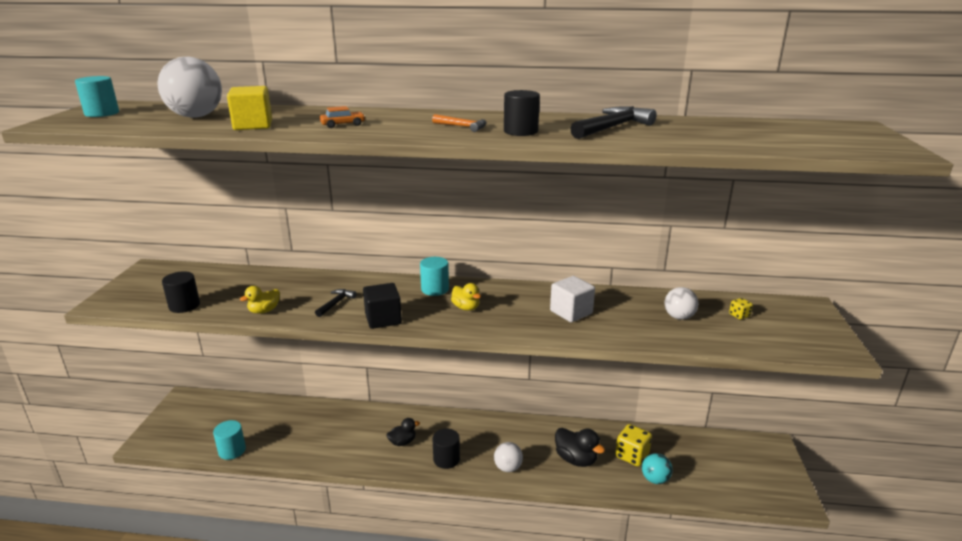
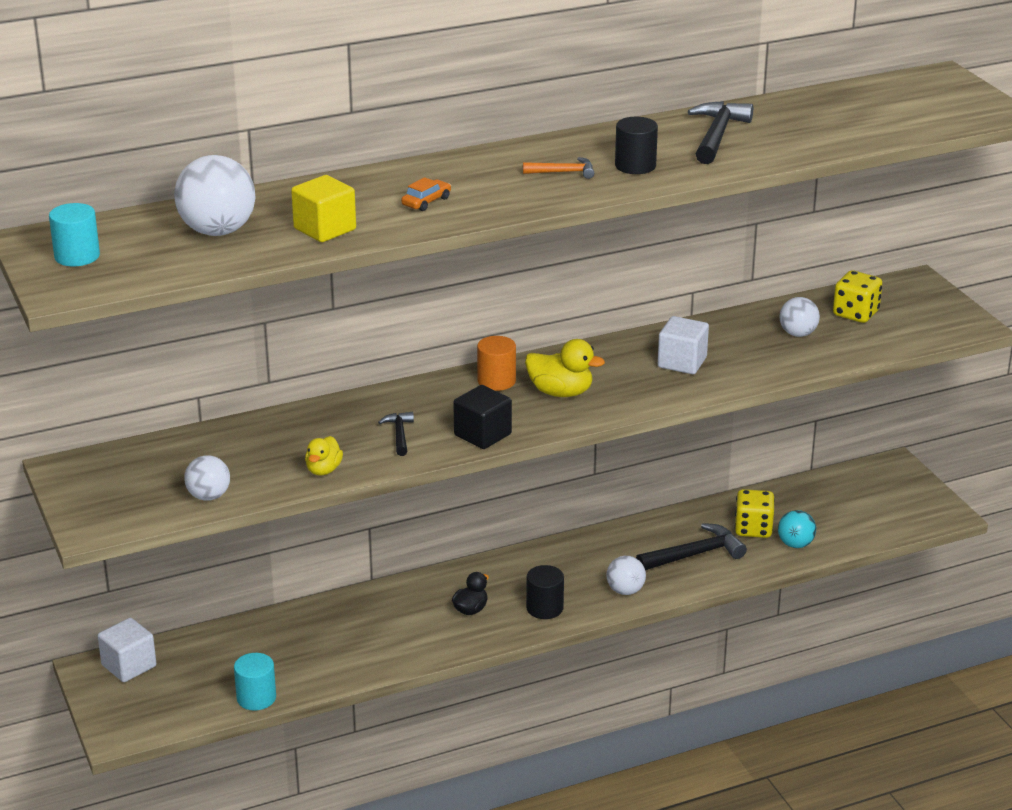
camera: 30 degrees left, 5 degrees up
(184, 305) = (209, 496): black cylinder -> white ball
(200, 403) = (129, 666): none -> white cube
(435, 289) = (496, 381): turquoise cylinder -> orange cylinder
(466, 308) = (560, 392): yellow duck -> yellow duck, size x1.55
(576, 459) = (694, 554): black duck -> black hammer
(739, 315) = (855, 313): yellow dice -> yellow dice, size x1.99

